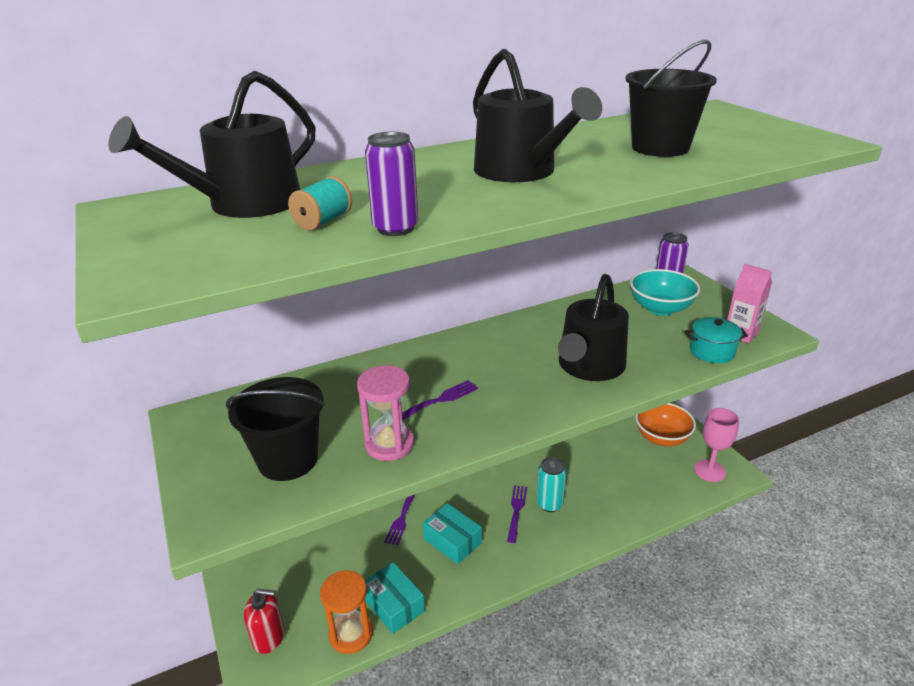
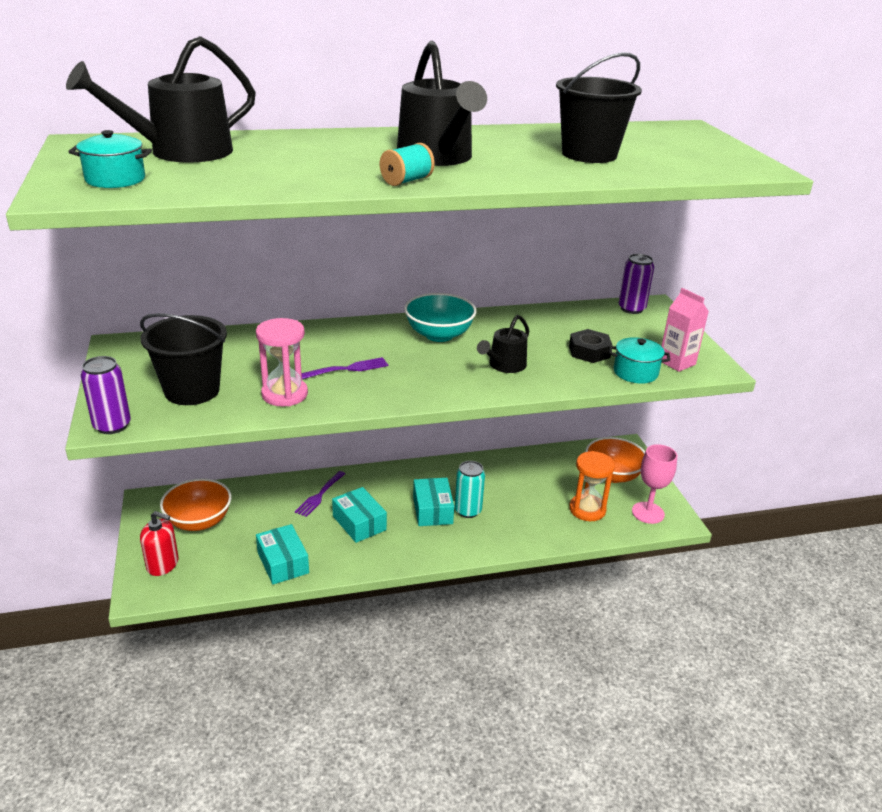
camera: 10 degrees right, 0 degrees up
(190, 252) = (115, 179): none -> turquoise pot
(290, 575) = (199, 521): none -> orange bowl
(323, 221) = (235, 172): turquoise spool -> turquoise spool (406, 181)
(351, 634) = (235, 577): orange hourglass -> orange hourglass (587, 509)
(395, 228) = (289, 185): purple can -> purple can (112, 426)
(516, 510) = (432, 510): purple fork -> turquoise box
(589, 367) = (504, 365): black watering can -> black watering can, size x0.56
(657, 337) = (589, 352): none -> black nut
(660, 308) = (609, 328): turquoise bowl -> turquoise bowl (439, 335)

